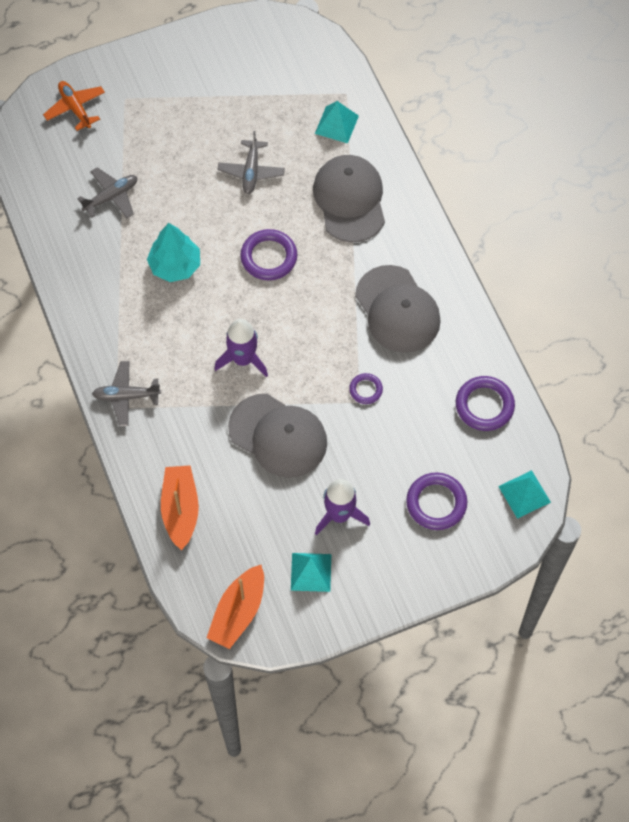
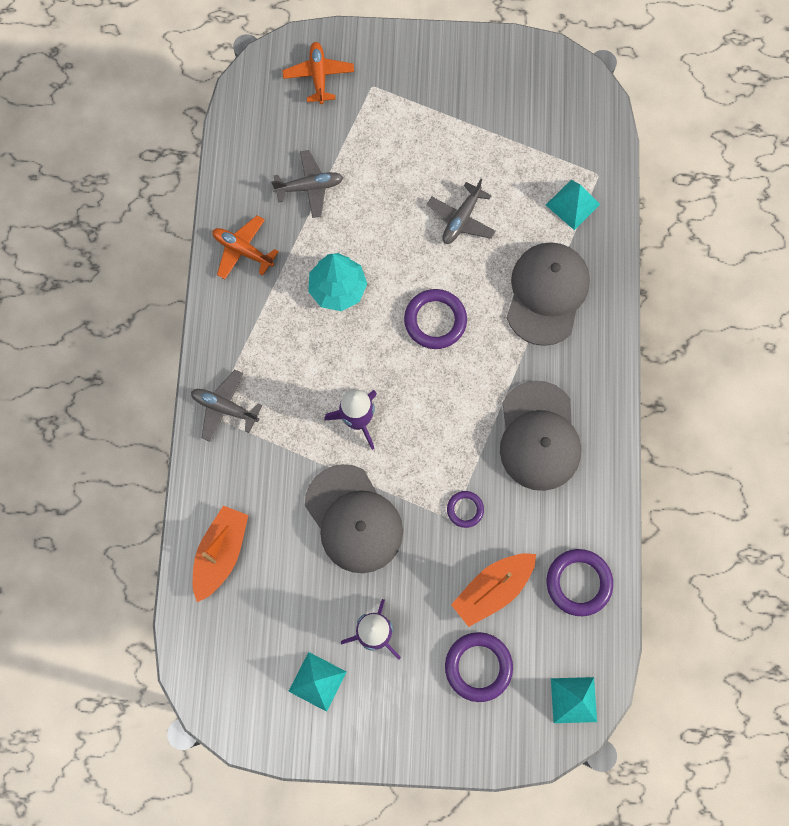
camera: 25 degrees right, 10 degrees up
(79, 268) = (243, 250): none -> orange plane
(238, 612) = (226, 689): orange boat -> orange boat (493, 589)

